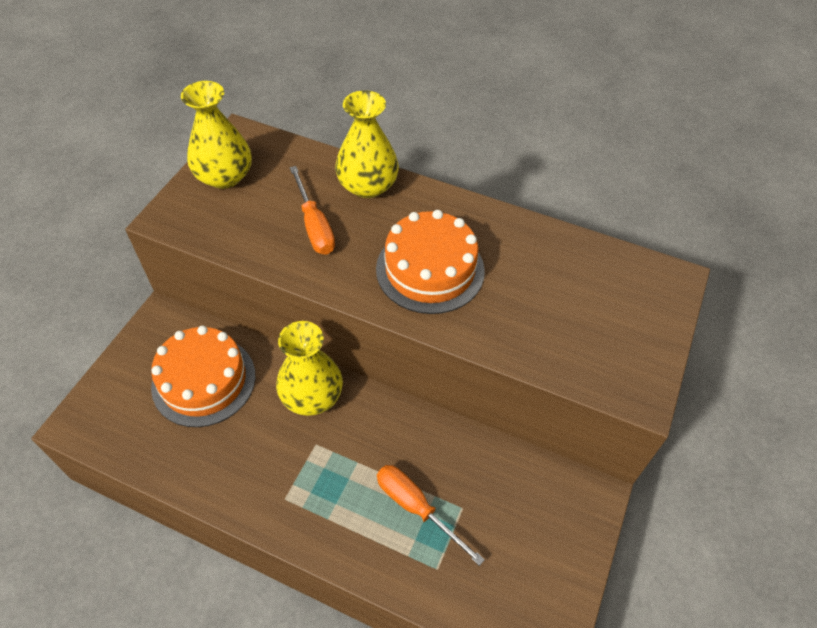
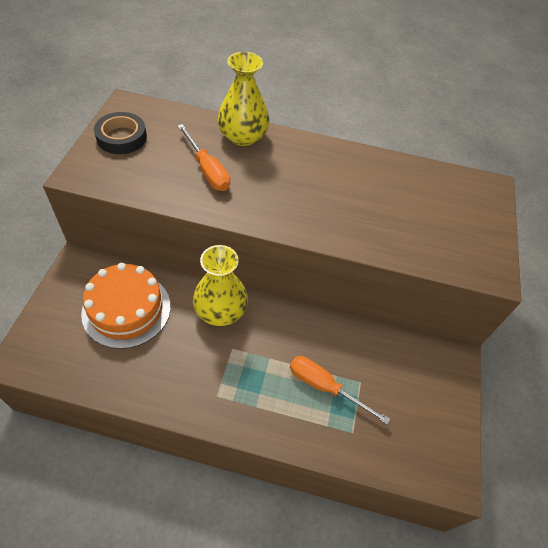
camera: 15 degrees left, 0 degrees up
(224, 176) = (121, 137): yellow vase -> black tape
(430, 269) = (309, 196): orange cake -> none

